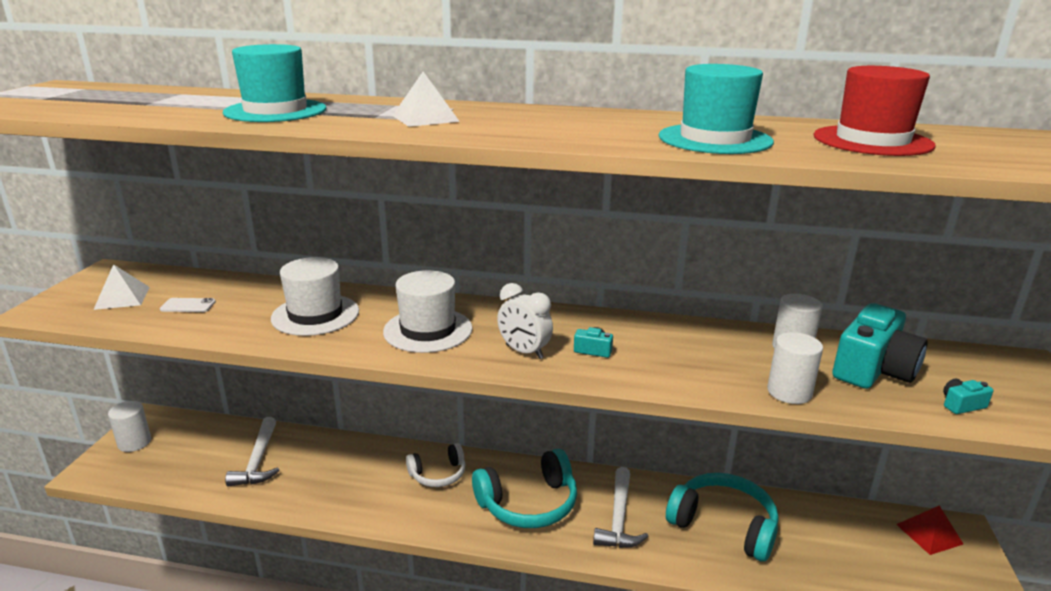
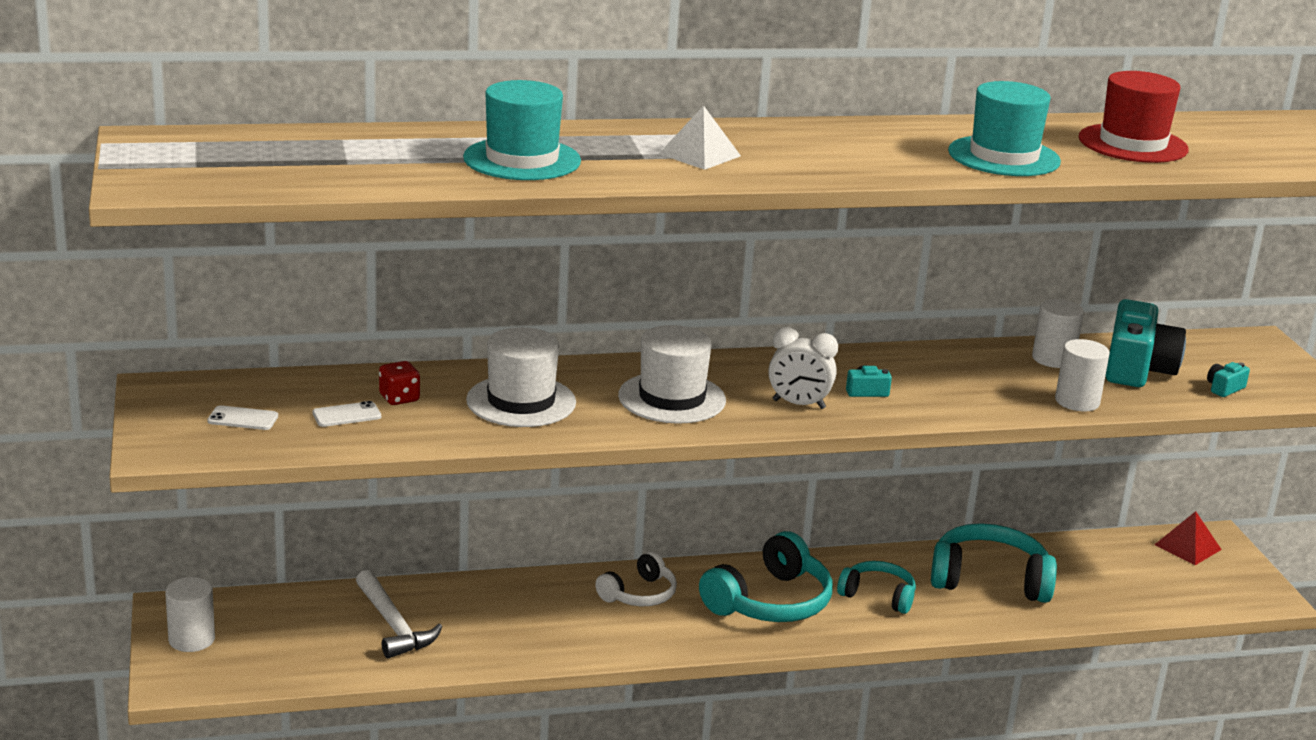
camera: 25 degrees left, 0 degrees up
(122, 298) = (243, 419): white pyramid -> white phone
(238, 299) = (399, 398): none -> red dice
(619, 518) = (878, 596): white hammer -> turquoise headphones

